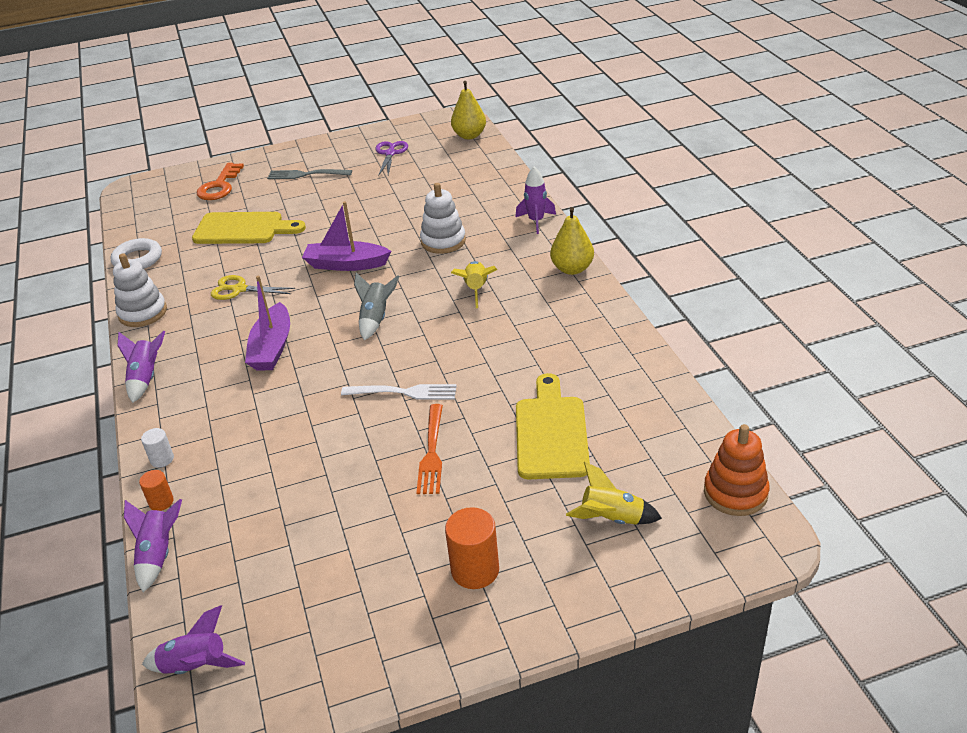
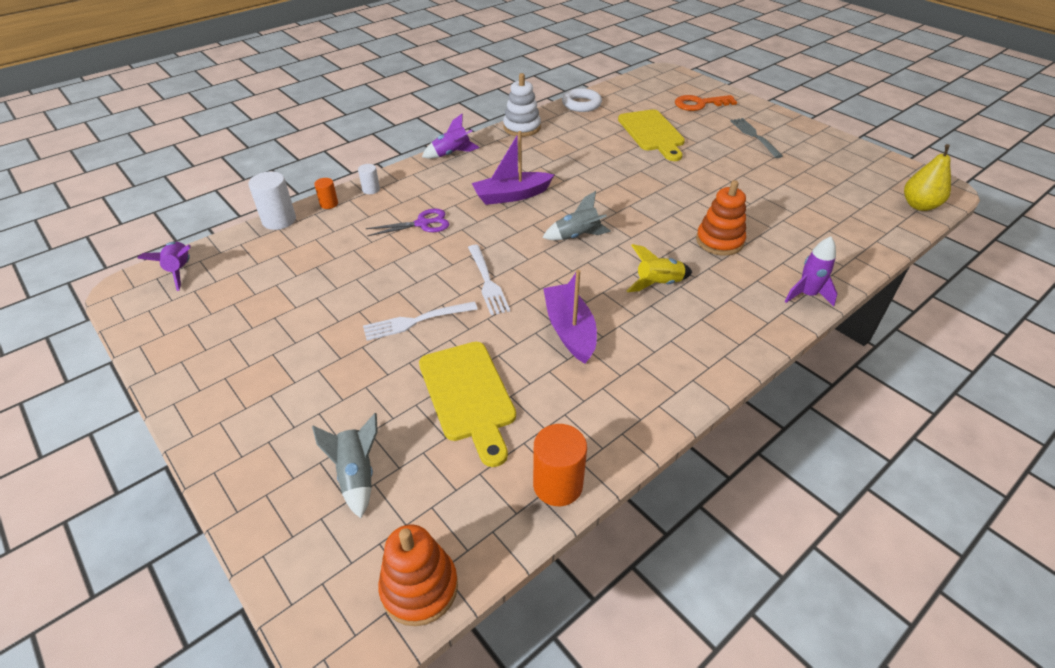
camera: 65 degrees right, 5 degrees up
(158, 555) = (279, 220): purple rocket -> white cylinder
(239, 289) = (574, 157): yellow scissors -> none
(346, 264) = (642, 197): purple boat -> purple boat (569, 330)
(390, 153) = (833, 168): purple scissors -> purple scissors (422, 224)
(431, 453) = (415, 321): orange fork -> white fork
(443, 241) = (719, 241): white stacking toy -> orange stacking toy
(475, 570) = (278, 389): orange cylinder -> orange cylinder (557, 485)
(551, 432) = (468, 396): yellow cutting board -> yellow cutting board turned 90 degrees clockwise
(572, 269) = (742, 345): yellow pear -> none
(612, 519) = (357, 475): yellow rocket -> grey rocket

